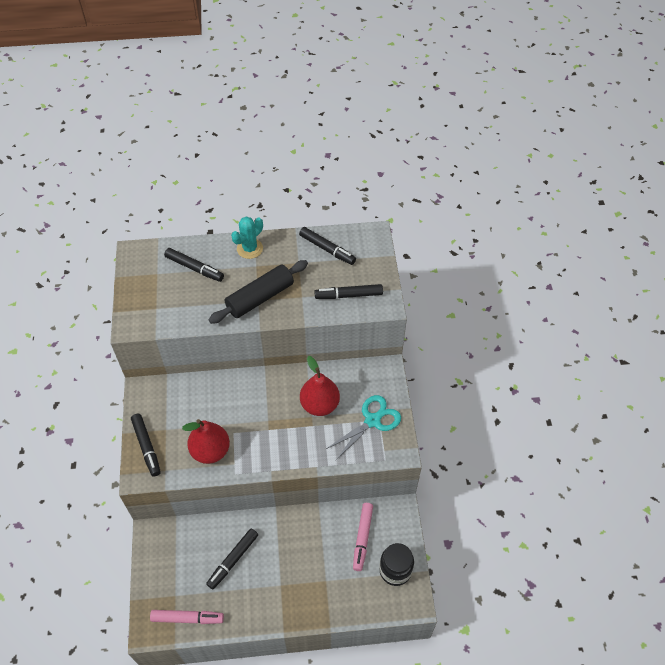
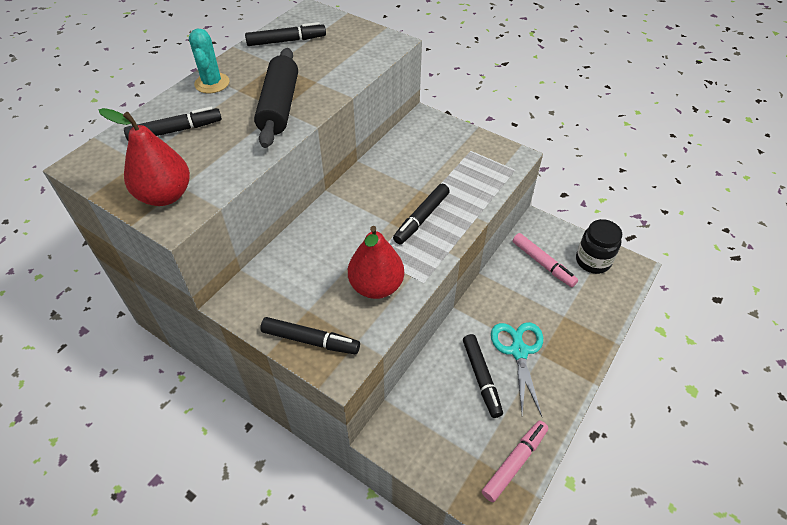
camera: 50 degrees left, 5 degrees down
(320, 405) = (413, 177): red pear -> red pear (165, 195)
(348, 295) = (354, 55): black marker -> black marker (421, 218)
(372, 421) = (467, 154): turquoise scissors -> turquoise scissors (519, 351)

